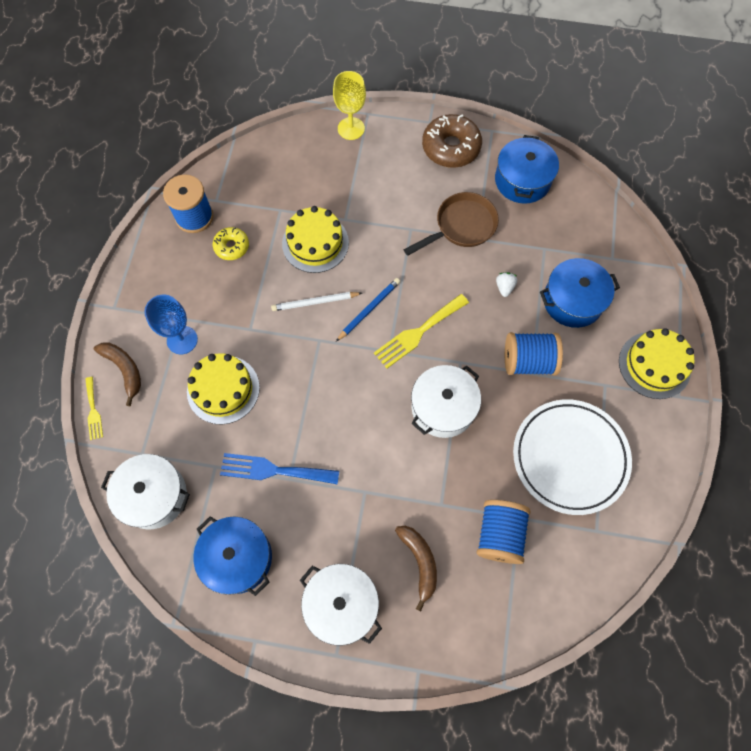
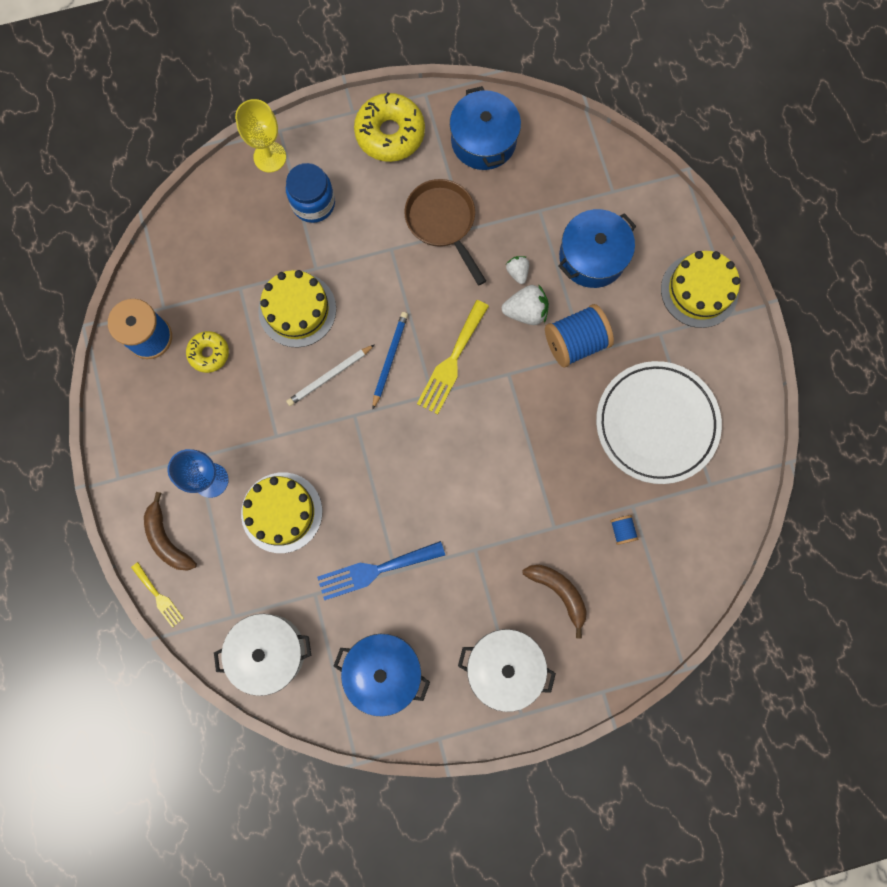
camera: 25 degrees left, 10 degrees up
(124, 370) = (167, 539): brown banana -> brown banana turned 150 degrees counterclockwise
(367, 173) = (313, 203): none -> blue jar
(443, 407) = (512, 429): white pot -> none
(451, 147) = (390, 134): brown donut -> yellow donut
(461, 226) = (443, 223): brown pan -> brown pan turned 60 degrees counterclockwise
(497, 320) = (526, 311): none -> white strawberry
(499, 534) = (622, 530): blue spool -> blue spool, size x0.46

